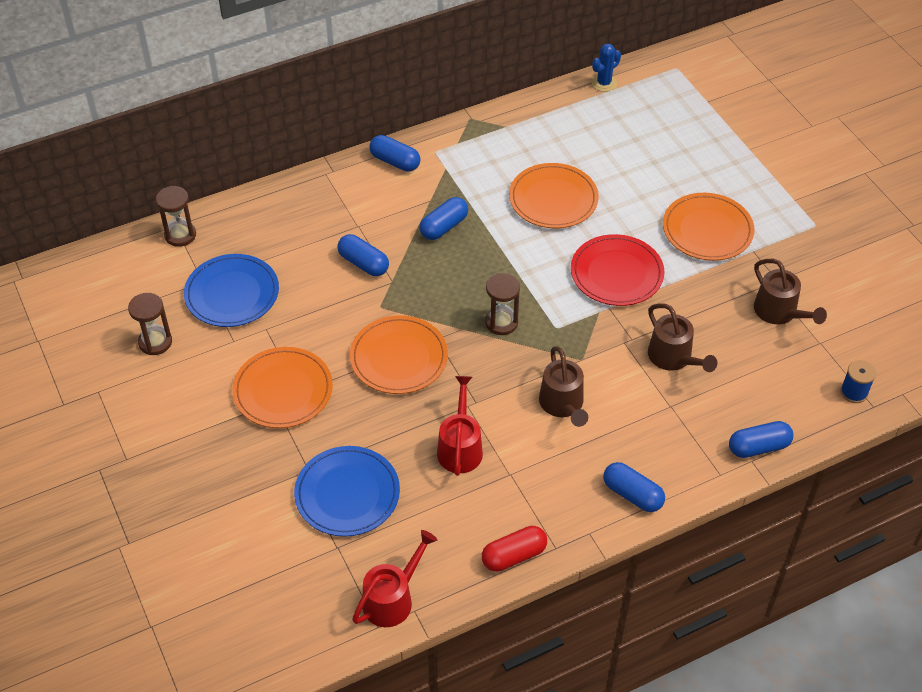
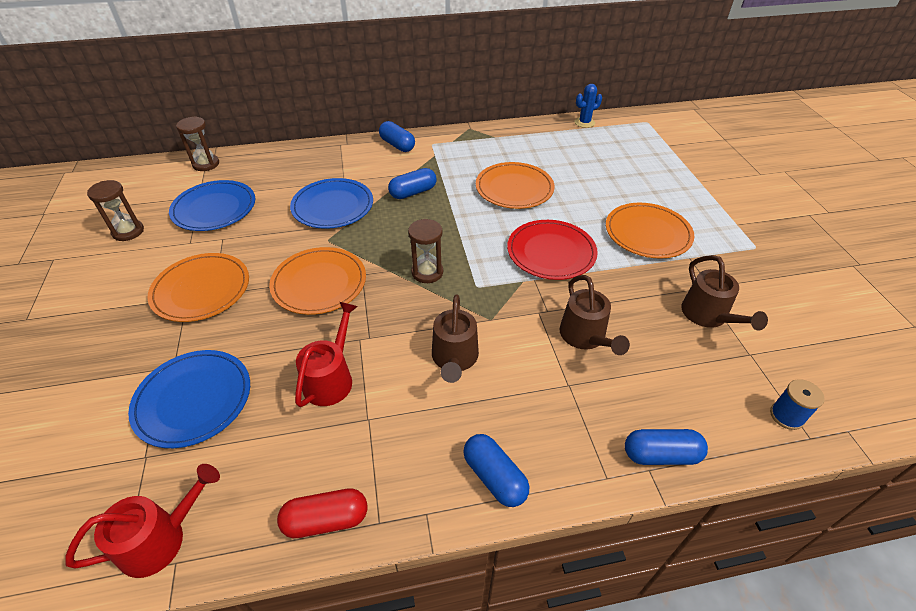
camera: 15 degrees right, 5 degrees down
(363, 263) = (333, 206): blue capsule -> blue plate

